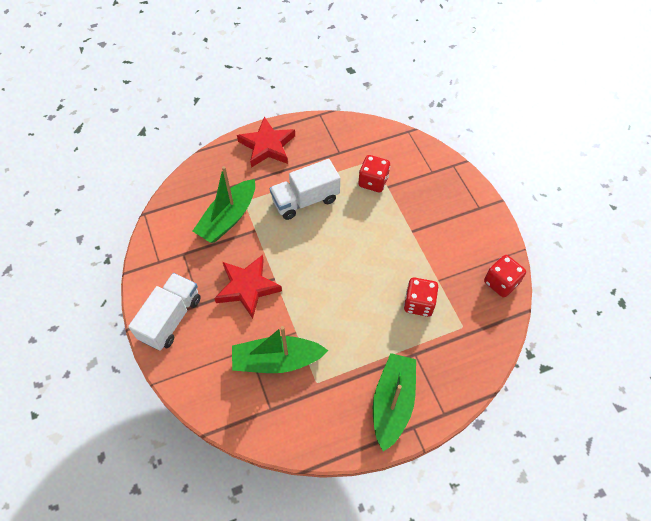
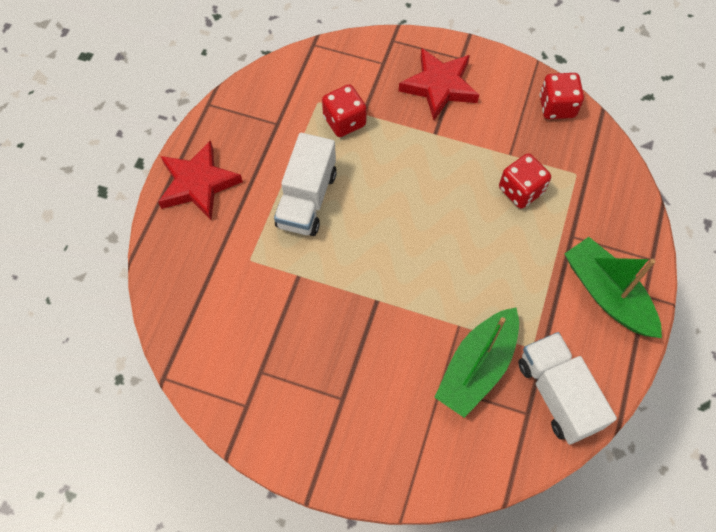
camera: 50 degrees left, 5 degrees up
(171, 318) = (334, 442): white truck -> white truck (557, 394)
(228, 218) = (257, 291): green boat -> none
(247, 287) = (365, 334): red star -> red star (439, 86)

